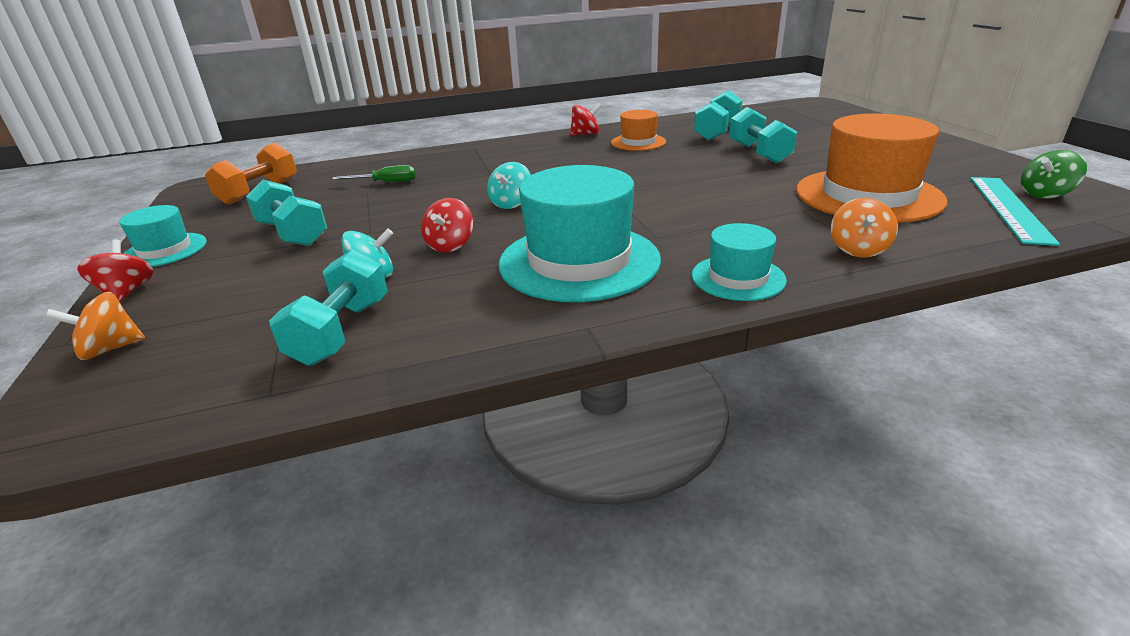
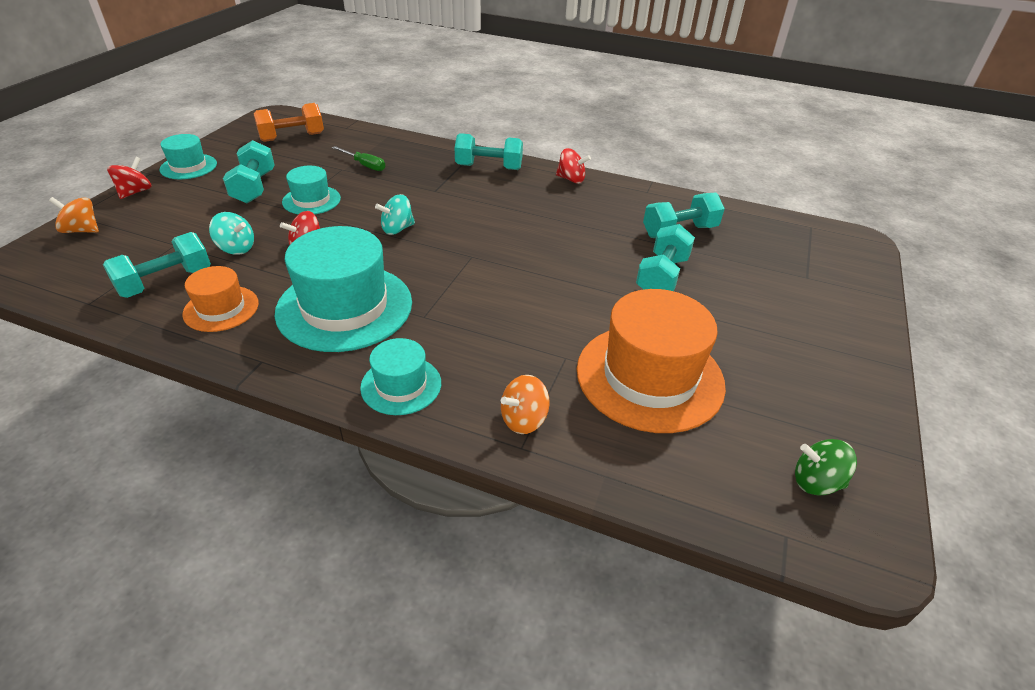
camera: 35 degrees right, 10 degrees up
(382, 219) = (311, 200): none -> turquoise hat
(506, 148) = (489, 167): none -> turquoise dumbbell
(638, 142) = (592, 210): orange hat -> orange hat (221, 308)
(1009, 208) = (740, 471): turquoise ruler -> none

